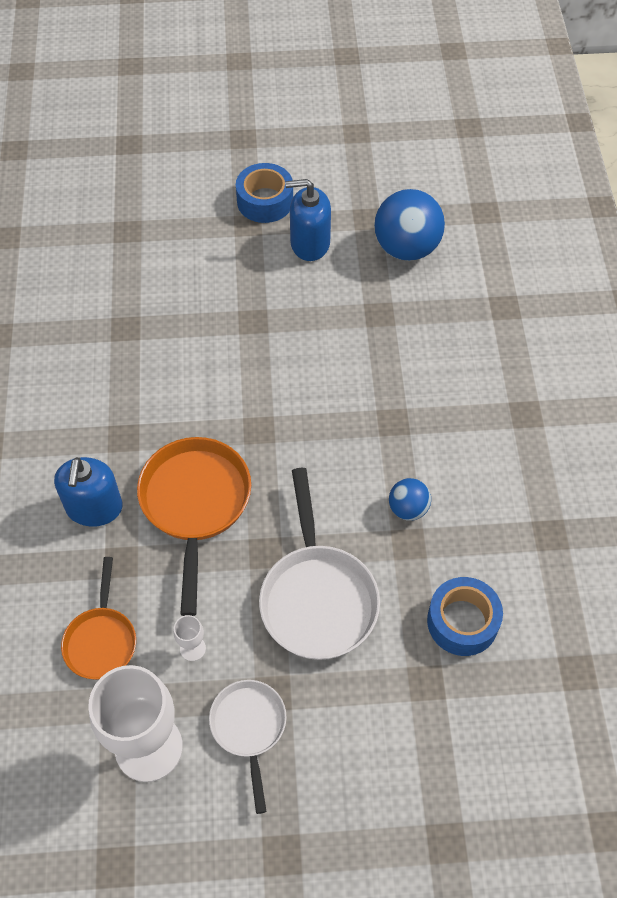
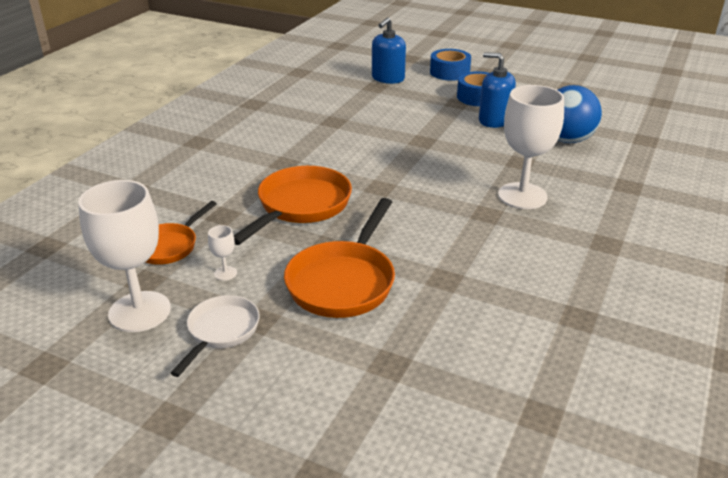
camera: 30 degrees right, 25 degrees down
(94, 507) = (233, 186): blue soap dispenser -> blue soap dispenser (388, 78)
(317, 597) = (344, 281): white pan -> orange pan
(408, 509) = (460, 260): blue ball -> none
(412, 374) = (522, 196): none -> white goblet
(462, 622) = (453, 340): blue tape -> blue tape (449, 72)

